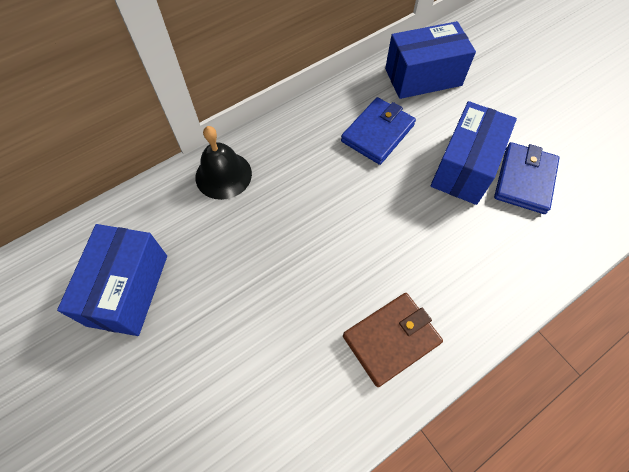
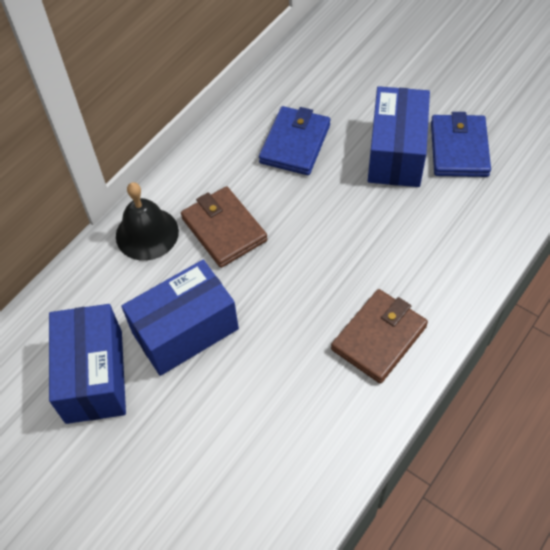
camera: 15 degrees left, 5 degrees down
(289, 191) = (224, 229): none -> brown wallet
(423, 77) = (322, 71): blue box -> blue box (185, 331)

